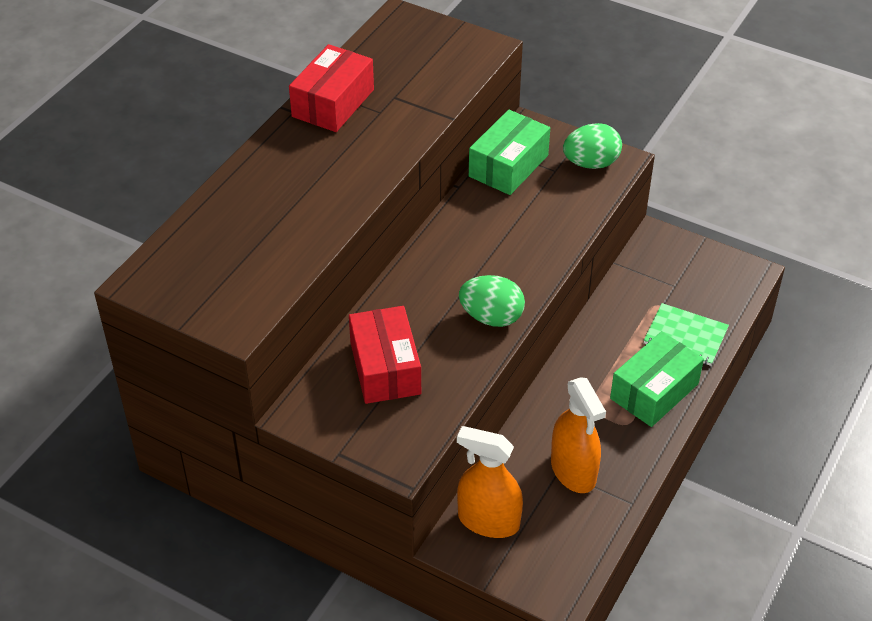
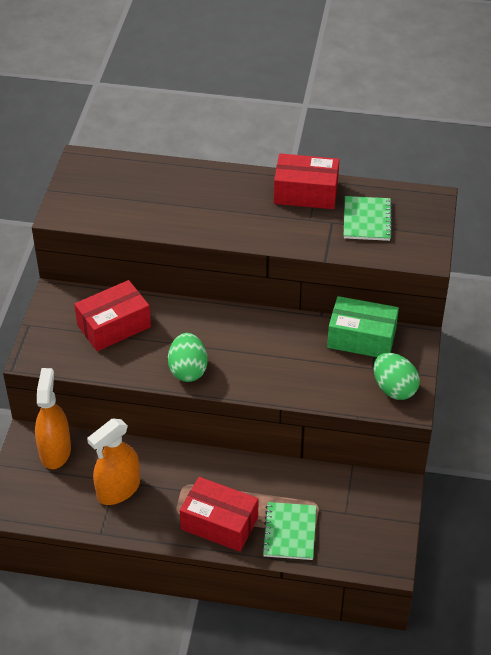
camera: 70 degrees right, 0 degrees up
(406, 71) = (367, 220): none -> green notebook
(654, 391) = (219, 523): green box -> red box

